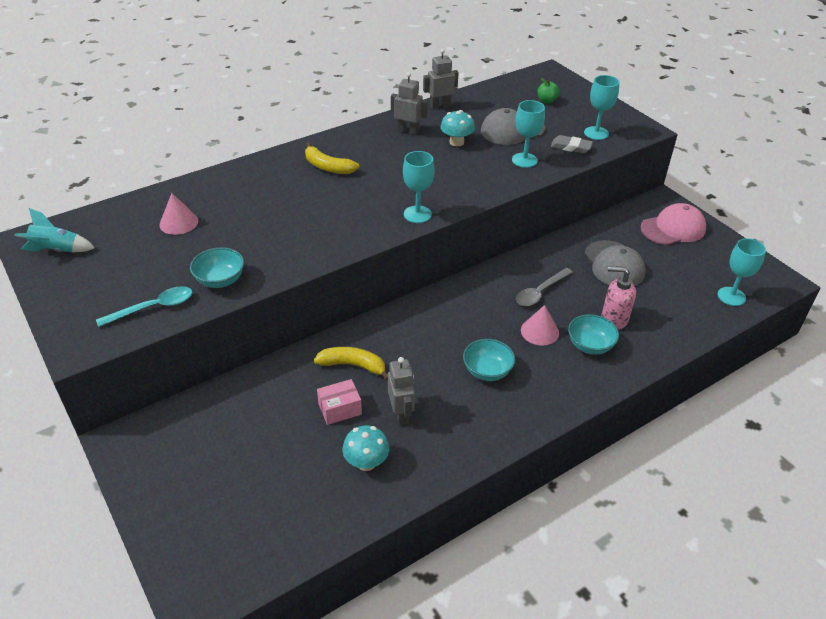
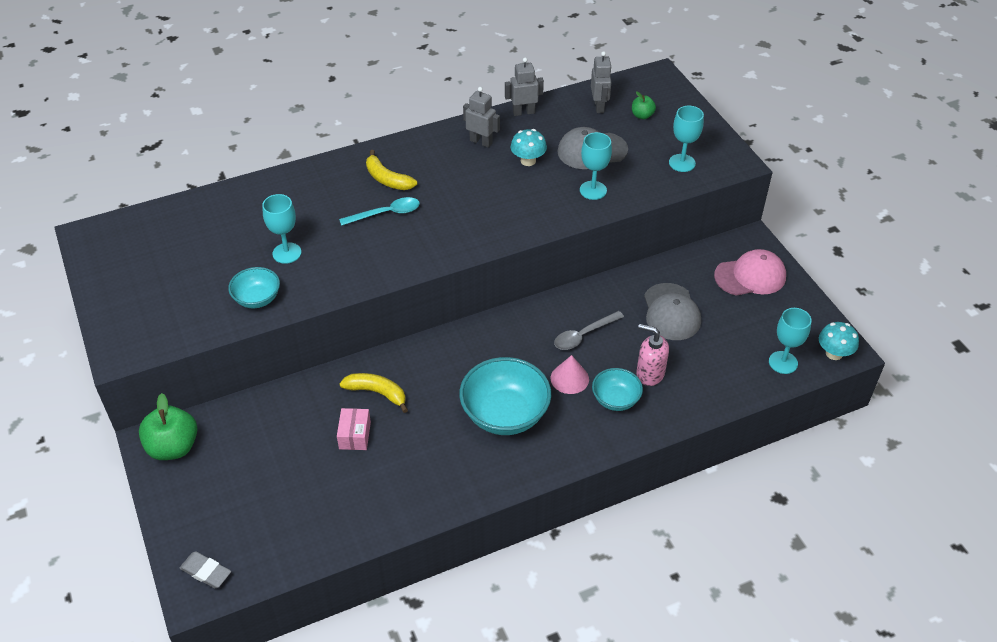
camera: 10 degrees right, 5 degrees up
(57, 250) = (112, 250): turquoise rocket -> none
(146, 444) = (173, 447): none -> green apple
(153, 308) = (191, 321): turquoise spoon -> turquoise spoon (386, 213)
(178, 222) = (229, 230): pink cone -> none
(340, 409) = (355, 435): pink box -> pink box turned 75 degrees counterclockwise
(366, 462) = (367, 490): turquoise mushroom -> turquoise mushroom (834, 353)
(401, 414) = (411, 448): grey robot -> grey robot (599, 106)
(417, 214) = (463, 245): turquoise goblet -> turquoise goblet (287, 253)
(487, 371) = (505, 414): turquoise bowl -> turquoise bowl, size x1.78
(571, 147) = (648, 178): grey eraser -> grey eraser (206, 572)

